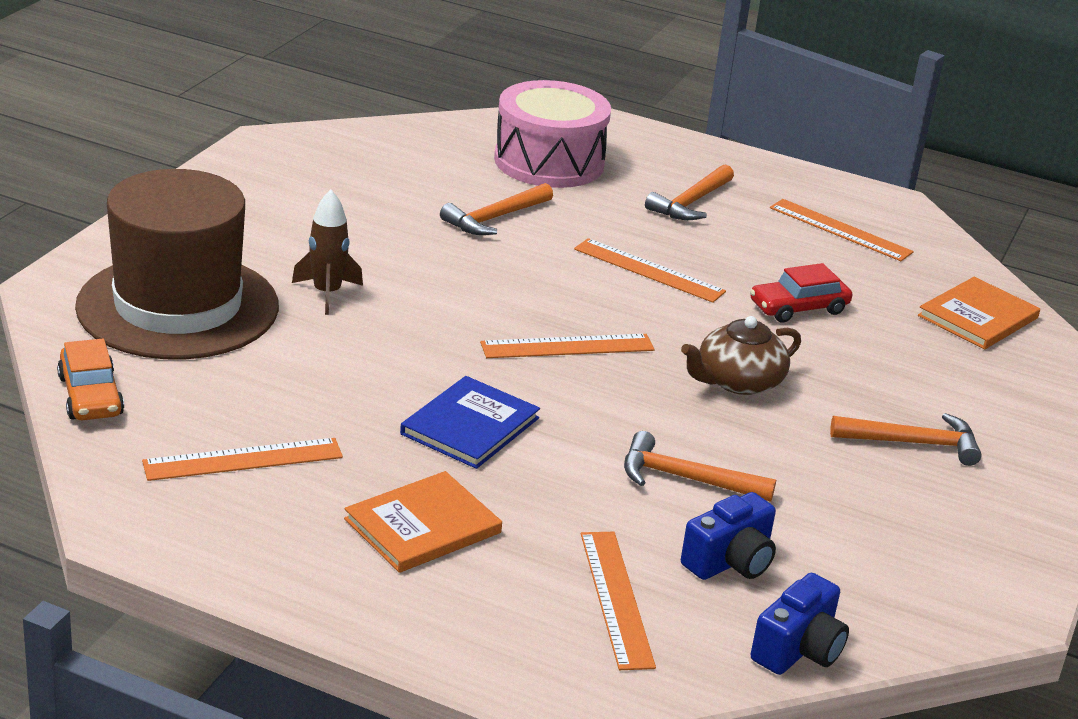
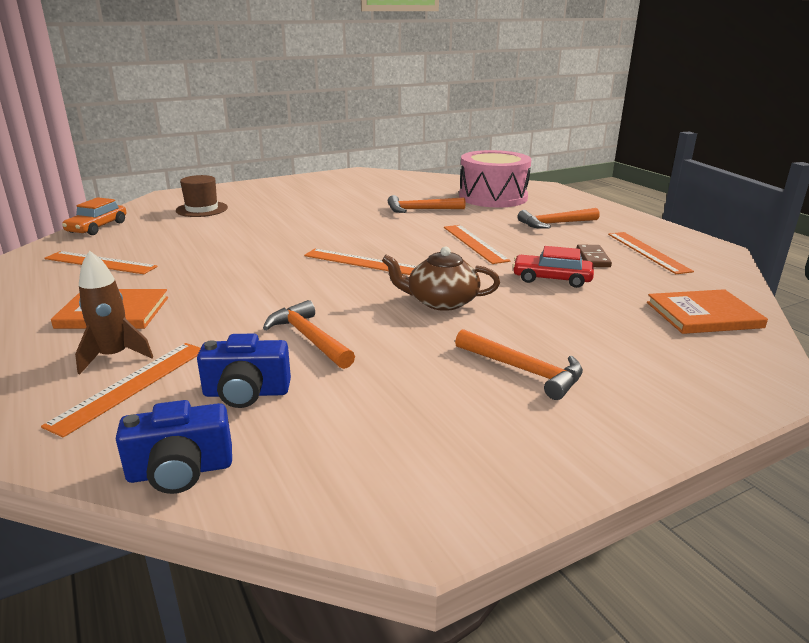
camera: 40 degrees right, 5 degrees down
(178, 306) = (202, 209): brown hat -> brown hat, size x0.45
(327, 293) = (277, 218): brown rocket -> brown rocket (114, 356)
(470, 426) = (235, 279): blue book -> none
(800, 259) = (593, 258): none -> brown domino

